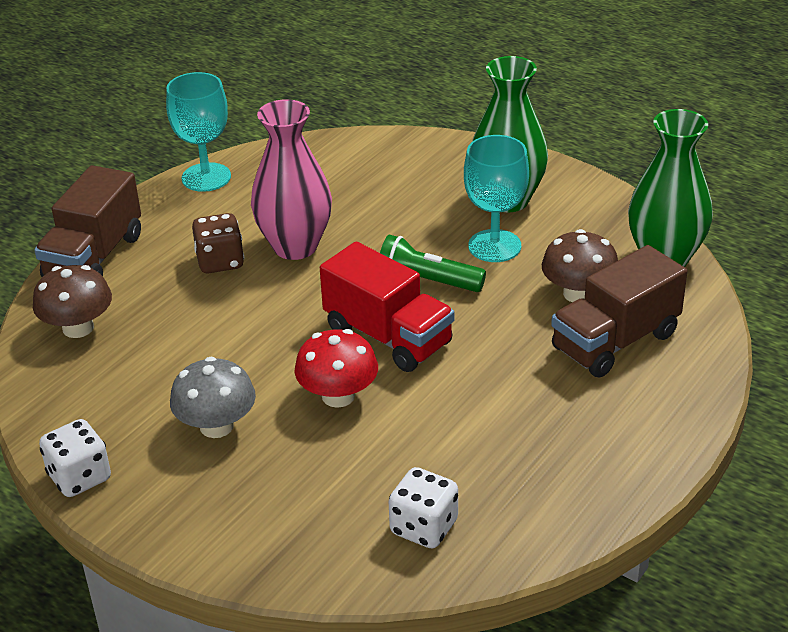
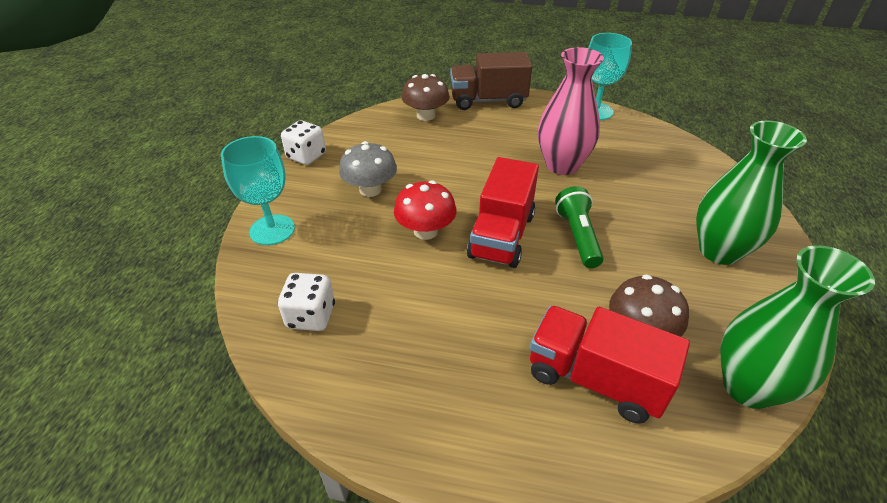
camera: 65 degrees right, 5 degrees up
(220, 262) = (521, 142): brown dice -> none
(494, 246) = (653, 261): turquoise goblet -> turquoise goblet (272, 230)
(615, 341) = (595, 379): brown truck -> red truck

